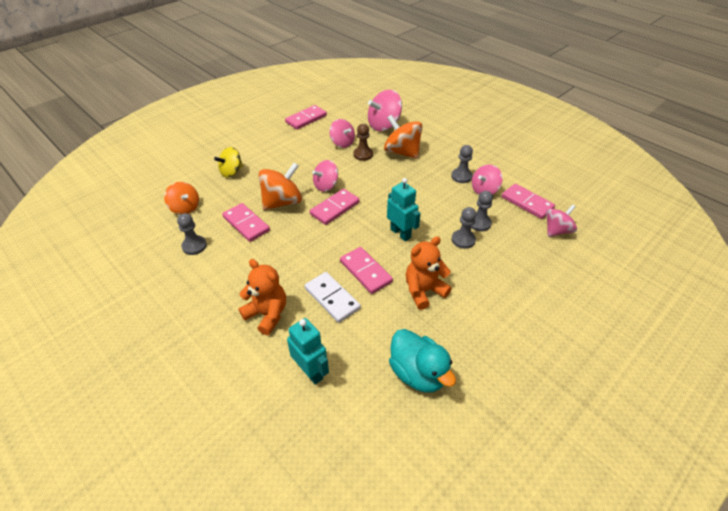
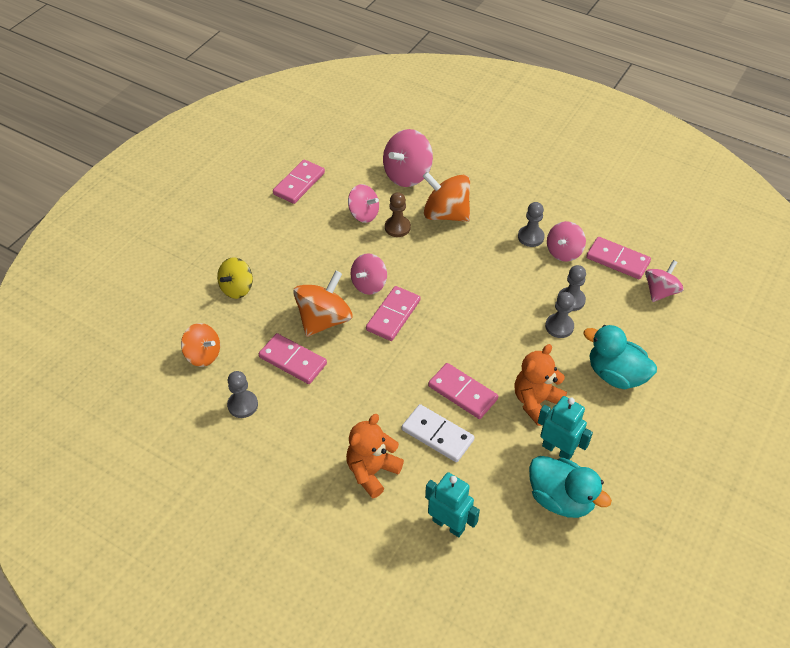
camera: 15 degrees left, 5 degrees up
(267, 314) = (372, 471): orange teddy bear -> orange teddy bear turned 75 degrees counterclockwise
(400, 233) = (485, 333): turquoise robot -> turquoise robot (557, 449)
(500, 284) = (615, 374): none -> turquoise duck

